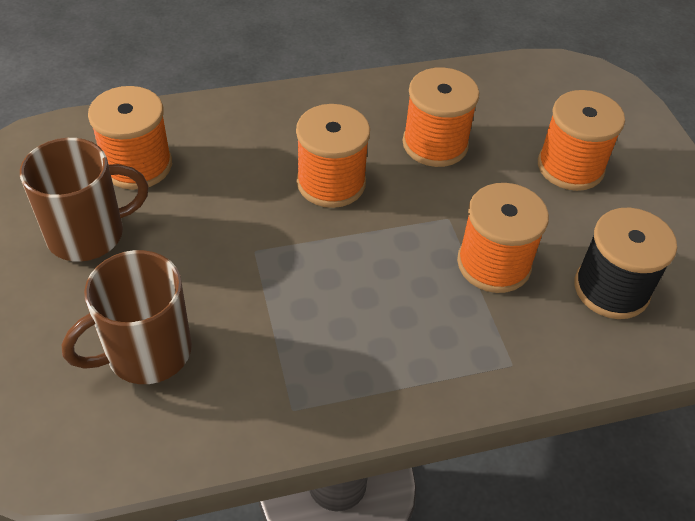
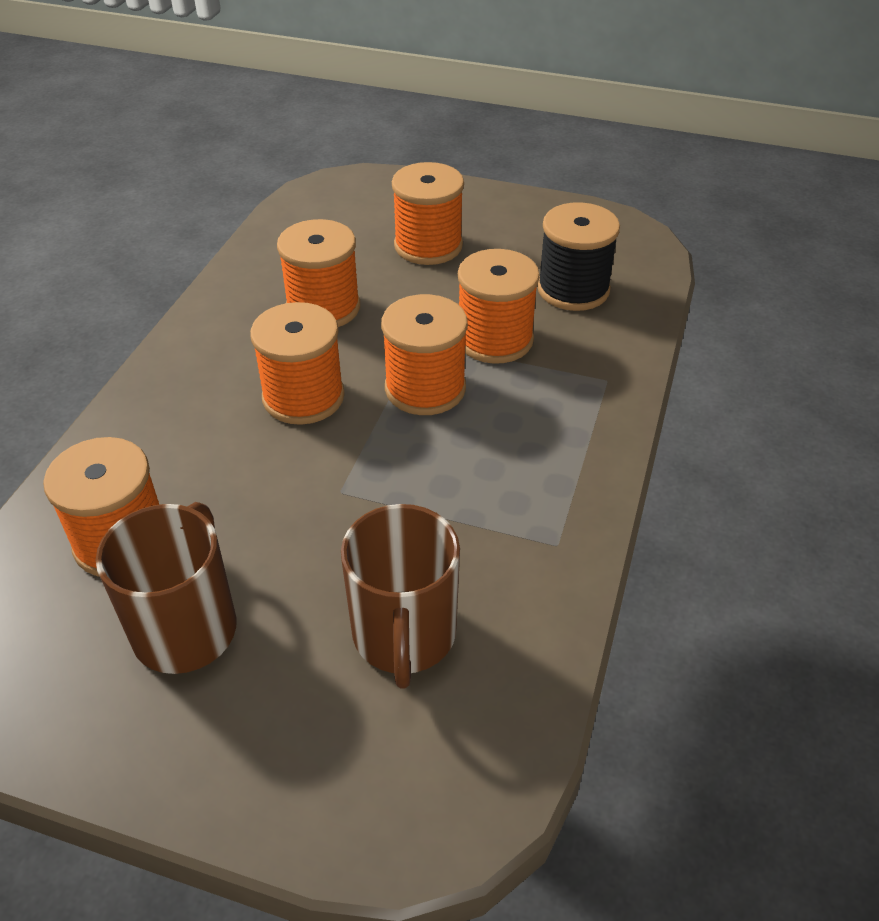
camera: 55 degrees left, 5 degrees down
(398, 247) = (425, 388): none -> orange spool

